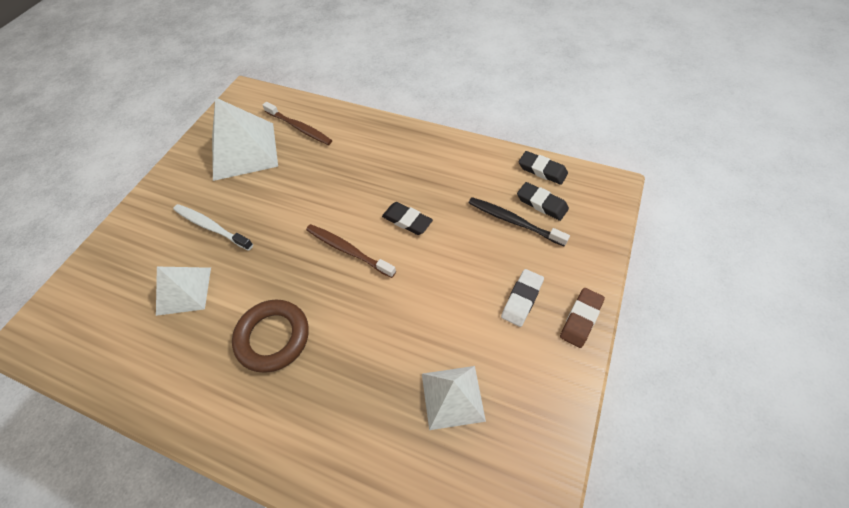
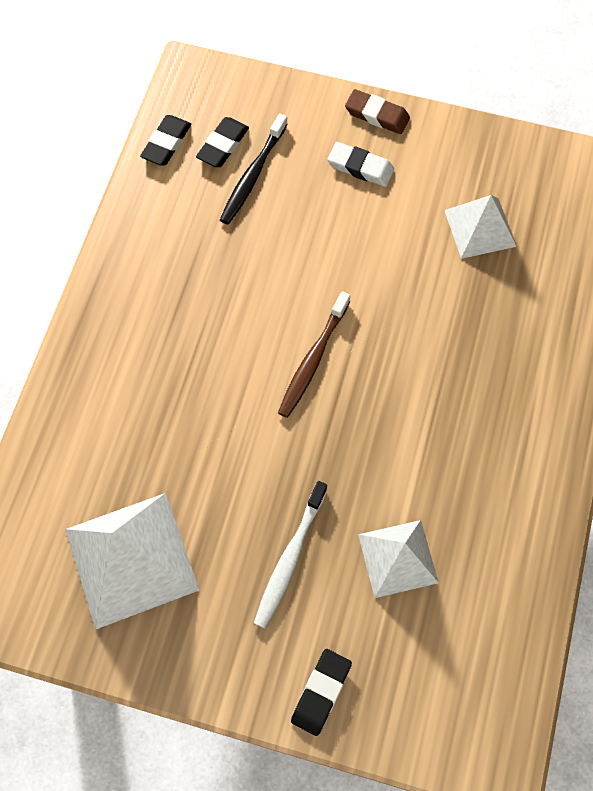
camera: 100 degrees left, 10 degrees up
(273, 337) = (445, 422): brown ring -> none
(299, 128) = (78, 480): brown toothbrush -> none
(407, 220) = (260, 295): black eraser -> black eraser (321, 692)

